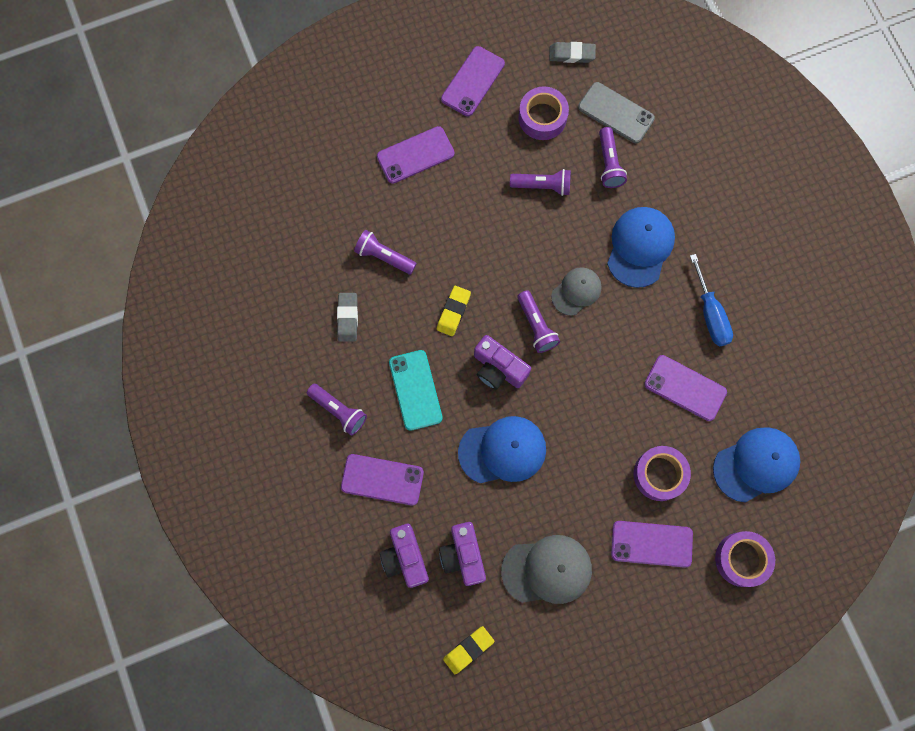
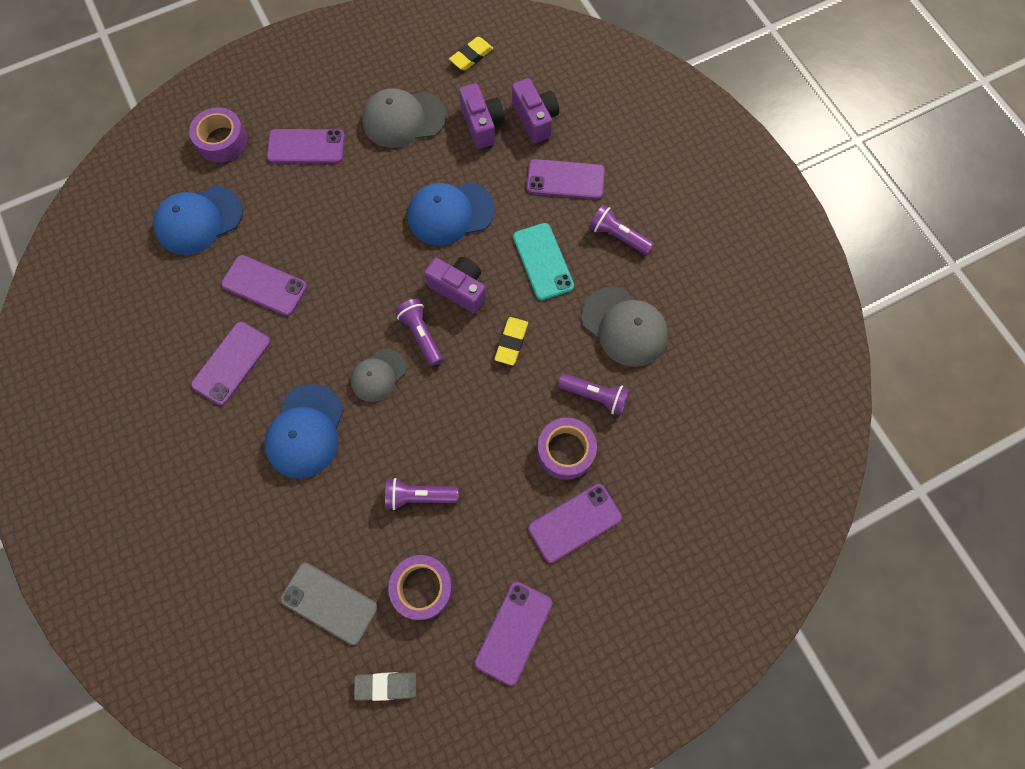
camera: 175 degrees right, 5 degrees down
(347, 318) = (624, 326): grey eraser -> grey cap
(609, 164) = (339, 532): purple flashlight -> none
(659, 474) = (295, 204): purple tape -> purple tape (565, 451)
(710, 314) = (231, 363): blue screwdriver -> purple phone

